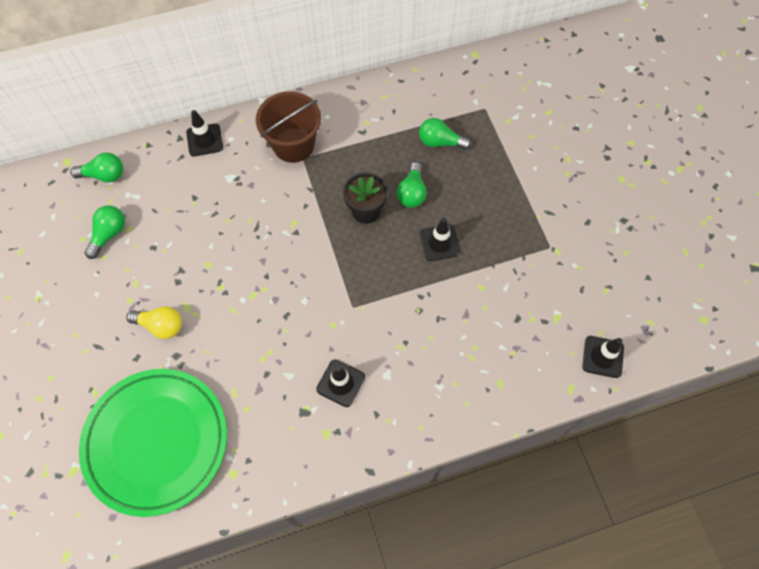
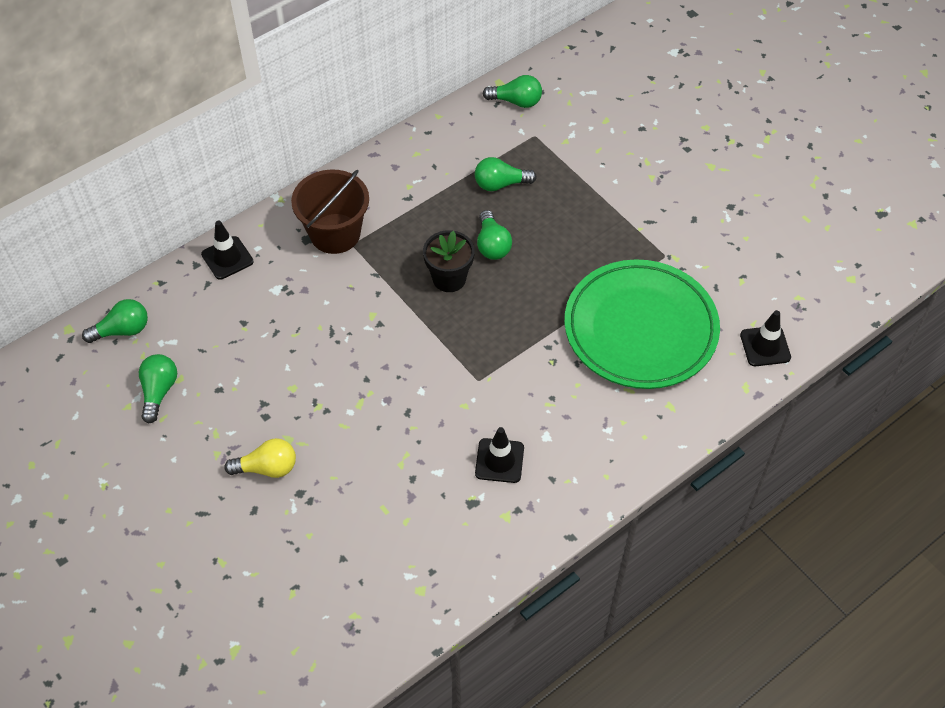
camera: 20 degrees left, 10 degrees down
(156, 442) = (319, 587): green plate -> green plate (640, 329)
(439, 243) = (545, 286): black traffic cone -> none
(482, 74) = (516, 101): none -> green light bulb

